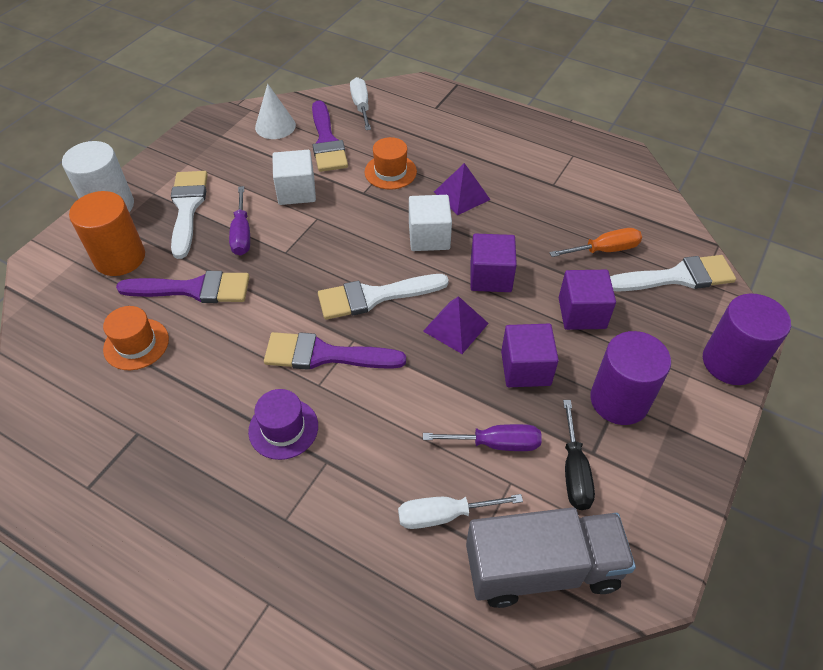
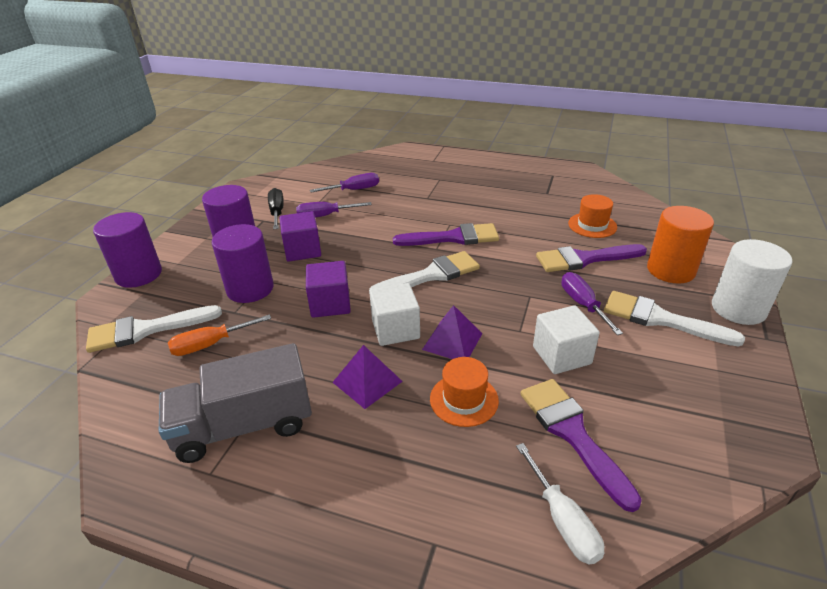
camera: 170 degrees right, 15 degrees down
(187, 208) = (660, 319): white brush -> white brush turned 135 degrees clockwise
(275, 126) = (665, 449): white cone -> none
(283, 428) = (460, 205): purple hat -> none
(444, 515) = (354, 190): white screwdriver -> purple screwdriver
(455, 327) = (358, 266): purple pyramid -> purple pyramid (452, 341)
(542, 568) = (301, 182): grey truck -> grey truck (244, 426)
(582, 313) = (250, 289): purple cube -> purple cylinder

